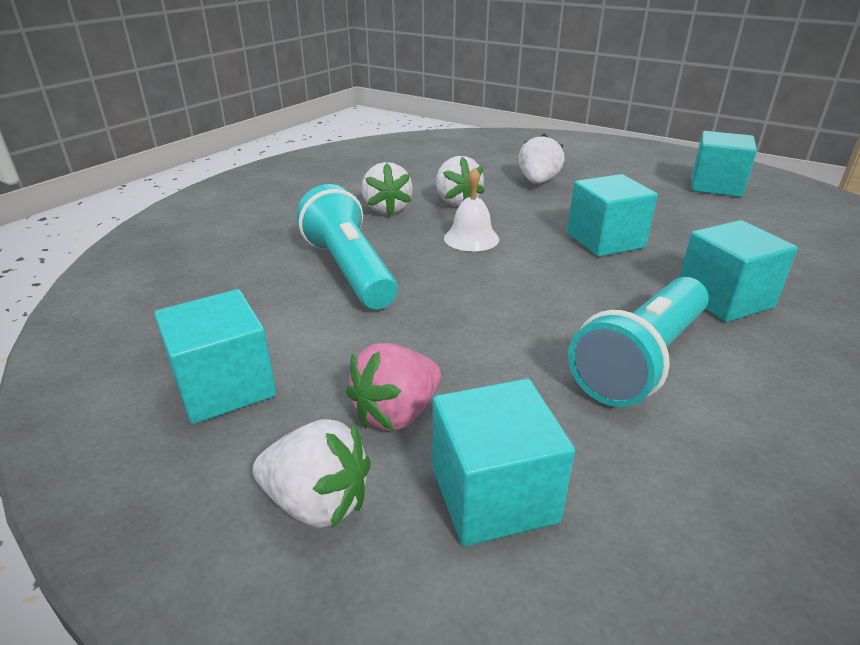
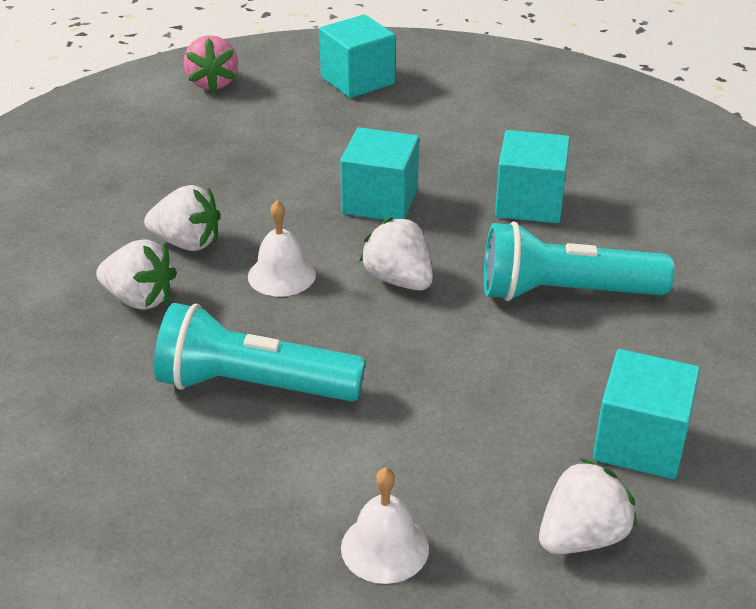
camera: 55 degrees left, 5 degrees up
(224, 386) = (385, 547): turquoise cube -> white bell
(396, 413) = (516, 452): pink strawberry -> pink strawberry (213, 83)
(538, 182) = (211, 167): white strawberry -> white strawberry (398, 280)
(640, 361) = (564, 293): turquoise flashlight -> turquoise flashlight turned 105 degrees clockwise

